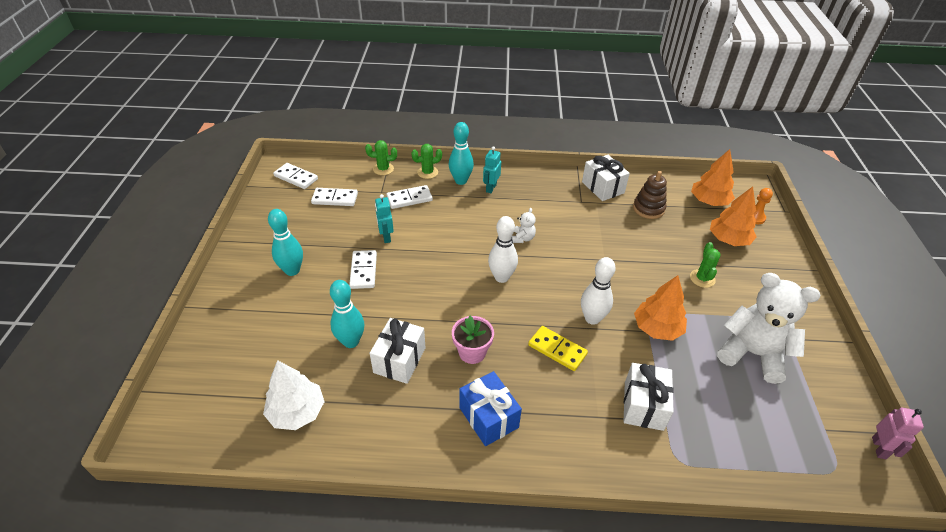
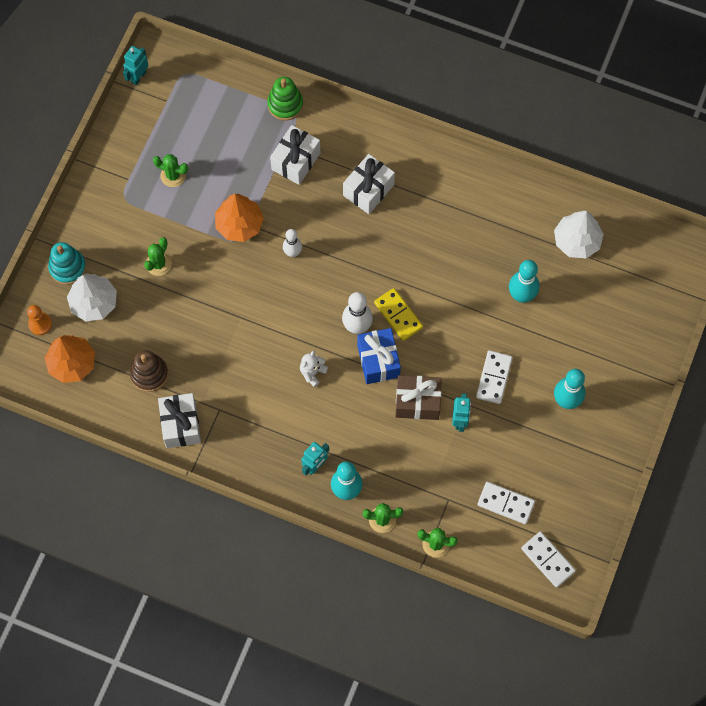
camera: 160 degrees left, 25 degrees up
(399, 360) = (482, 263): white gift -> white gift (368, 190)
(409, 198) = (418, 476): white domino -> none
(426, 240) = (417, 402): none -> brown gift
(472, 352) = (417, 251): pink flower pot -> none
(488, 417) = (424, 189): blue gift -> blue gift (378, 361)
(557, 350) = (341, 231): yellow domino -> yellow domino (398, 315)
(592, 318) = (292, 252): white bowling pin -> white bowling pin, size x0.65
(698, 469) = (285, 104): none -> green stacking toy
(728, 240) = (94, 303): orange tree -> white tree
(752, 353) = (173, 175): white teddy bear -> green cactus
(771, 257) = (67, 267): none -> turquoise stacking toy
(879, 448) = (138, 77): pink robot -> turquoise robot

